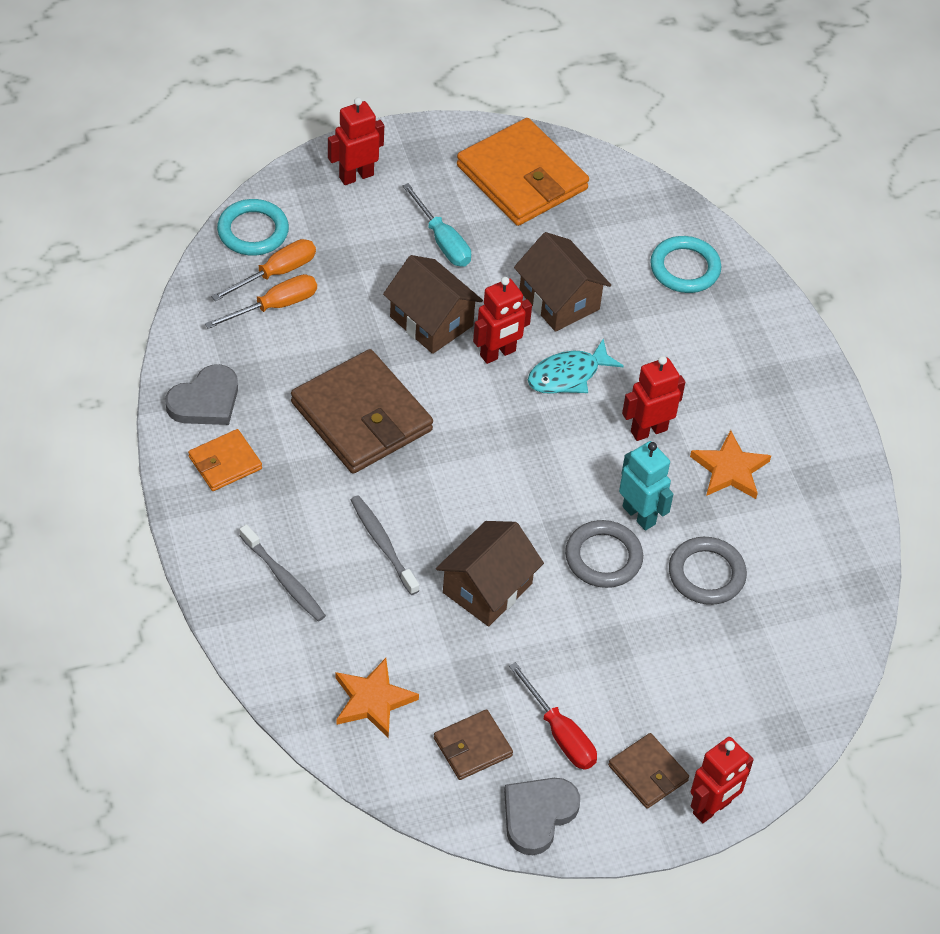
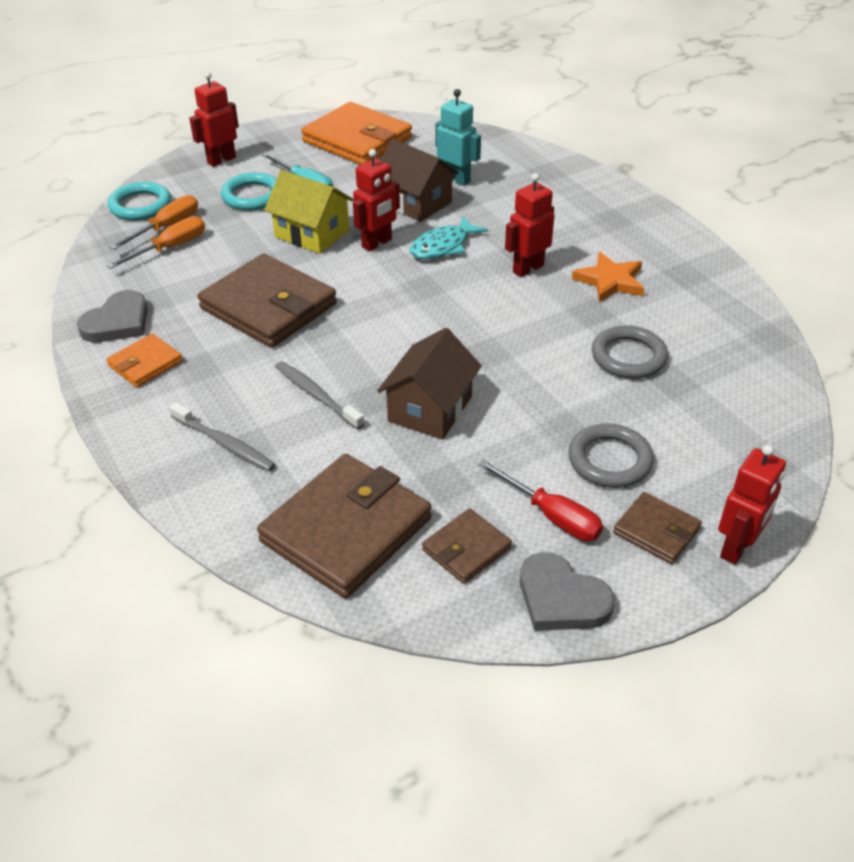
camera: 10 degrees left, 10 degrees down
(372, 700) = (346, 529): orange star -> brown wallet
(431, 321) = (312, 234): brown house -> yellow house
(538, 815) = (561, 598): grey heart -> grey heart turned 75 degrees counterclockwise
(603, 557) = (529, 363): grey ring -> grey ring (610, 460)
(639, 515) = (547, 327): turquoise robot -> turquoise robot (456, 179)
(685, 268) = (509, 168): turquoise ring -> turquoise ring (252, 196)

